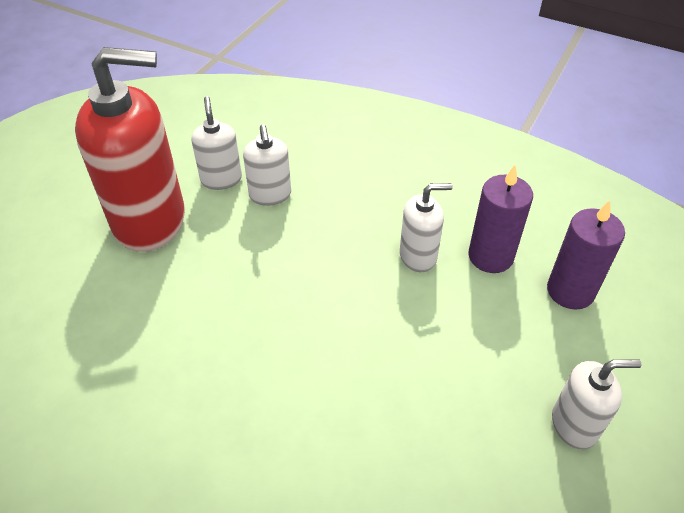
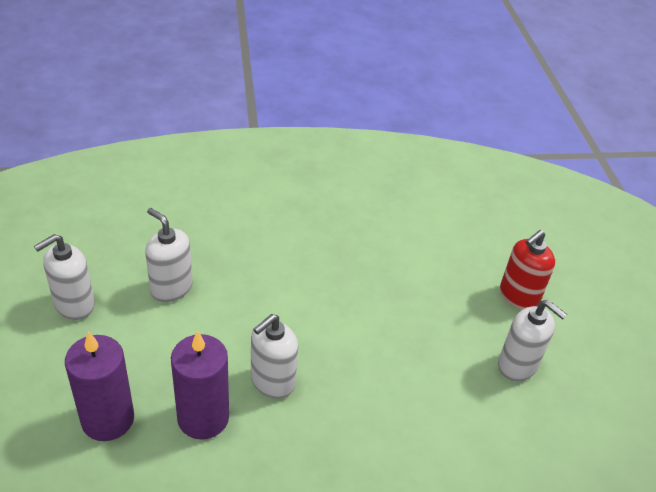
camera: 140 degrees right, 5 degrees down
(150, 221) = (518, 296): red soap dispenser -> red soap dispenser, size x0.48
(270, 195) = (457, 373): white soap dispenser -> white soap dispenser (171, 288)

